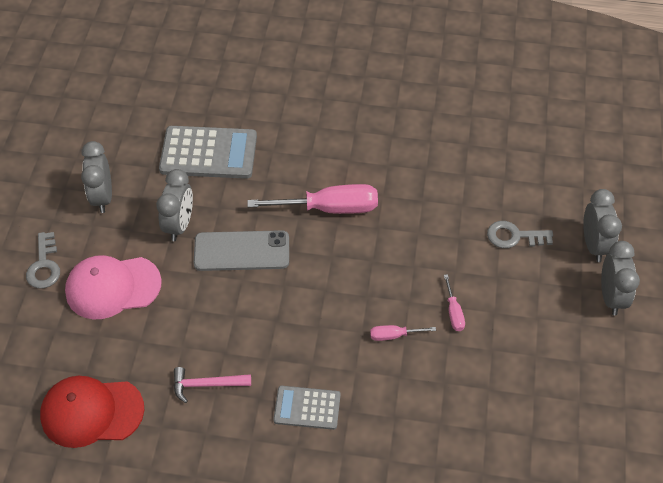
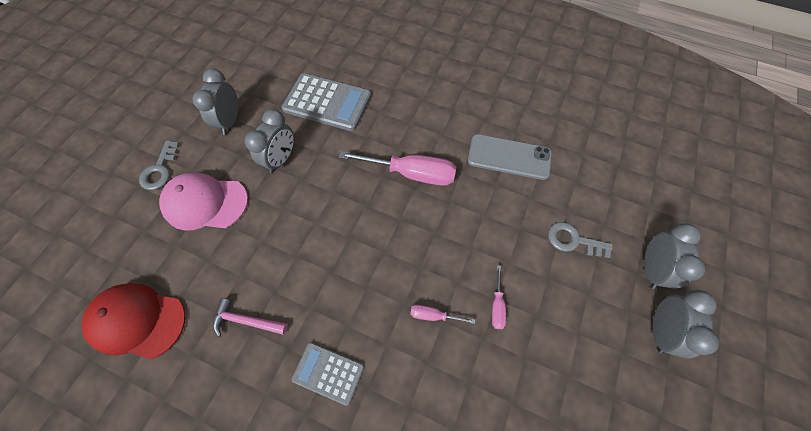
camera: 15 degrees right, 10 degrees up
(241, 251) = (323, 195): grey phone -> grey phone (509, 157)

